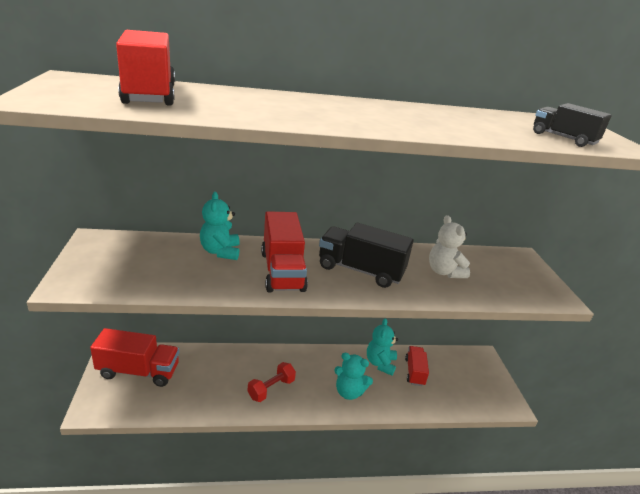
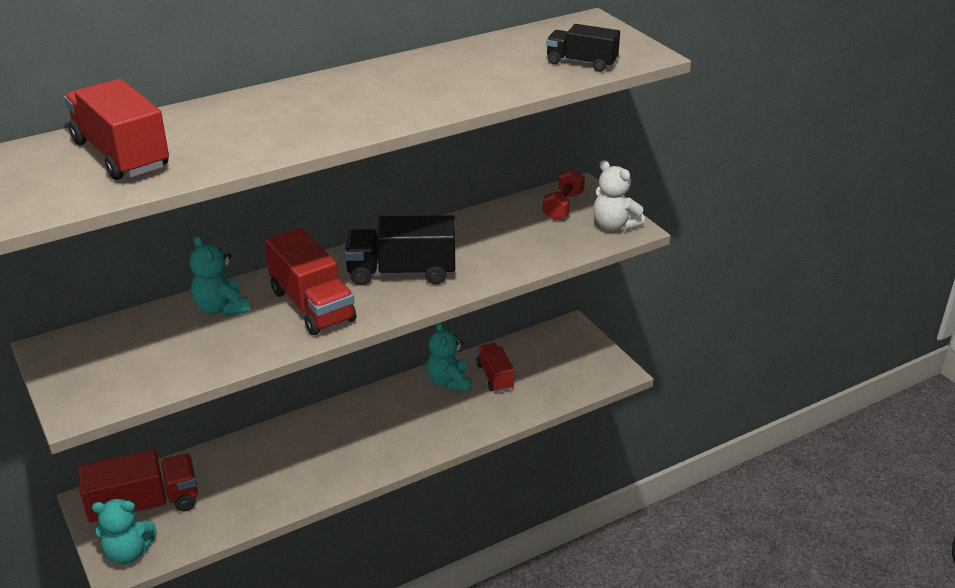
camera: 20 degrees left, 5 degrees up
(271, 389) = (329, 461): red dumbbell -> red dumbbell (563, 206)
(349, 392) = (426, 428): turquoise teddy bear -> turquoise teddy bear (128, 552)
(444, 272) = (497, 241): white teddy bear -> white teddy bear (614, 226)

